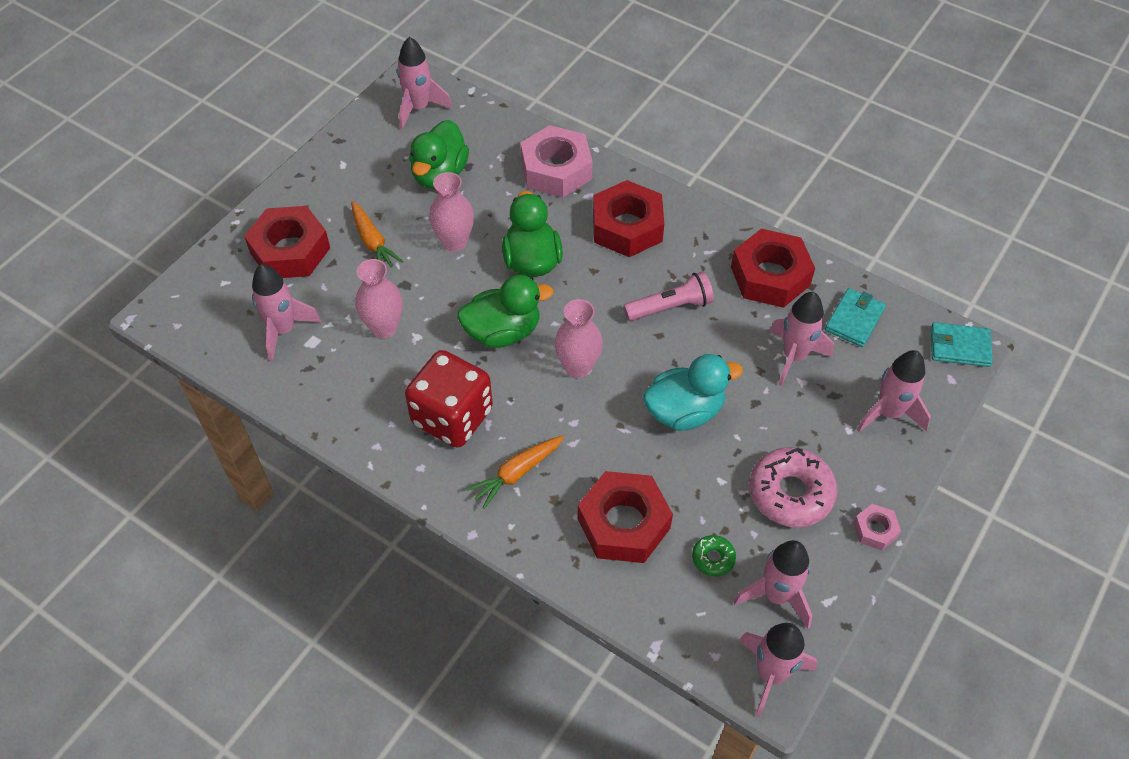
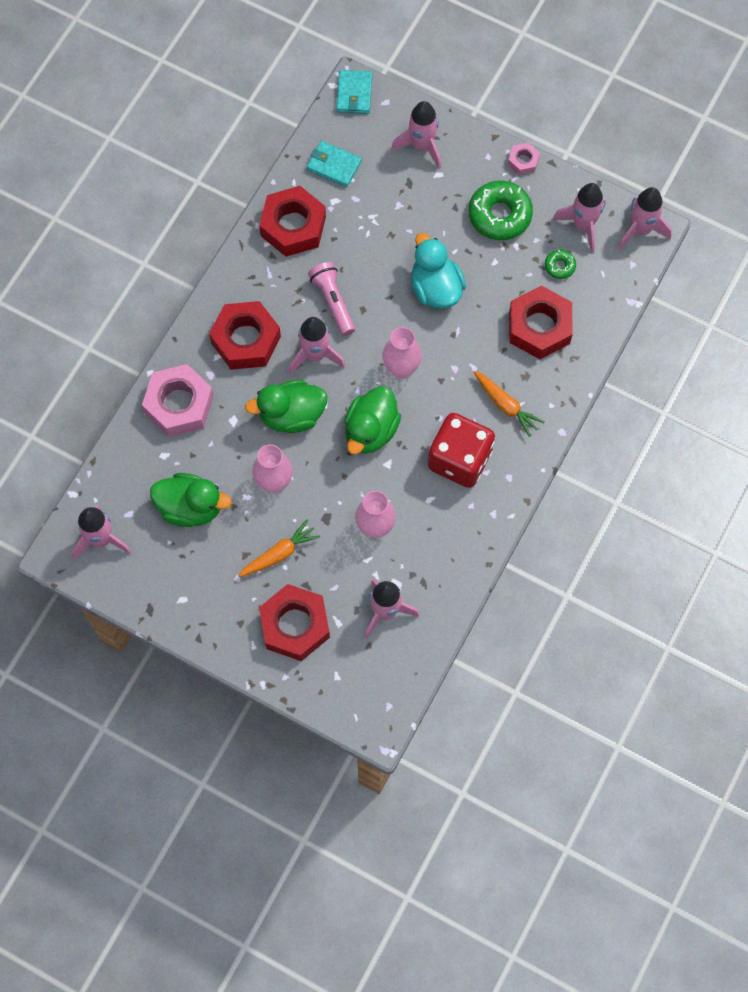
camera: 95 degrees left, 15 degrees up
(503, 332) = (371, 430): green duck -> green duck turned 135 degrees counterclockwise
(790, 493) = (499, 215): pink donut -> green donut
(794, 356) = (375, 210): pink rocket -> pink rocket (315, 355)

